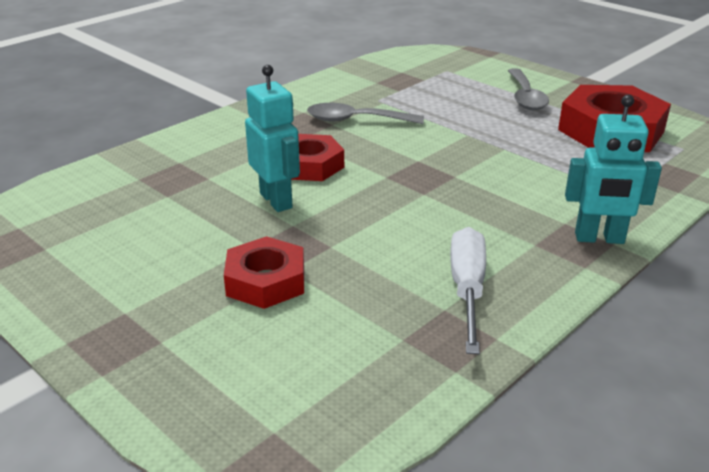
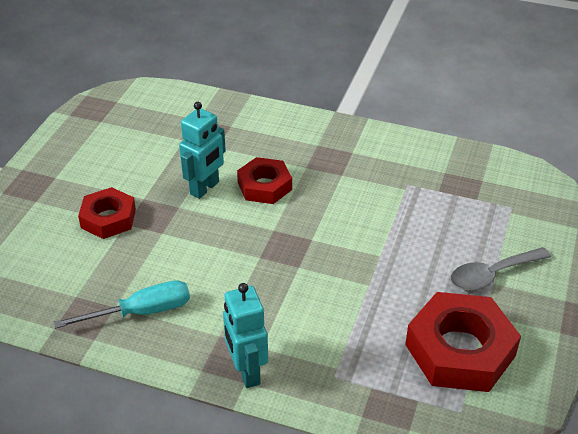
camera: 65 degrees right, 10 degrees up
(356, 120) = (357, 184): grey spoon -> none
(467, 290) = (141, 312): white screwdriver -> turquoise screwdriver

